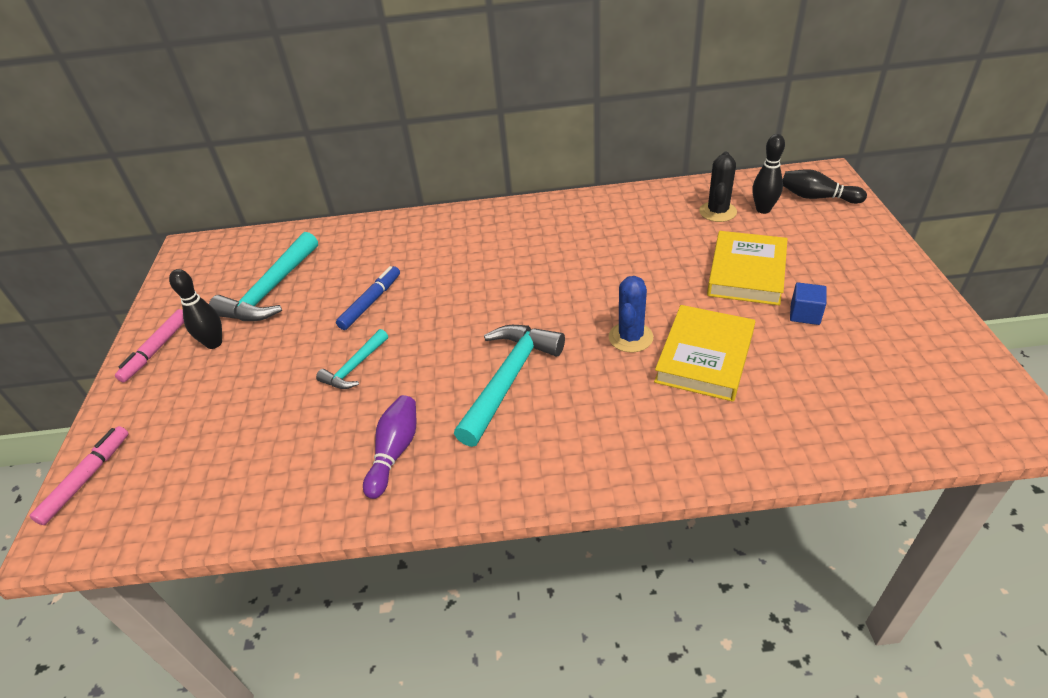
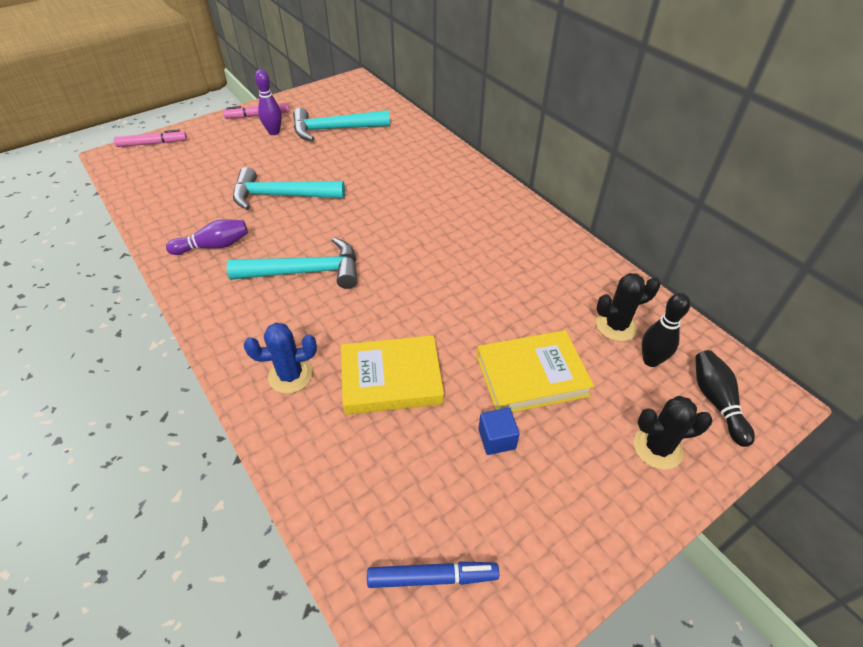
camera: 55 degrees right, 5 degrees up
(214, 343) = (274, 132): black bowling pin -> purple bowling pin
(355, 367) = (281, 196): turquoise hammer -> turquoise hammer, size x1.82
(371, 302) = (349, 174): blue marker -> blue marker (432, 577)
(630, 337) = (389, 323): blue cactus -> blue cactus (290, 375)
(847, 238) = (657, 448): none -> black cactus

